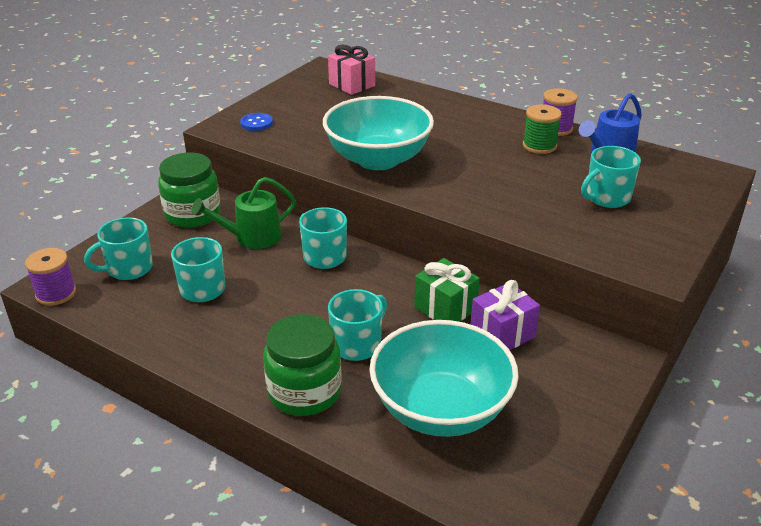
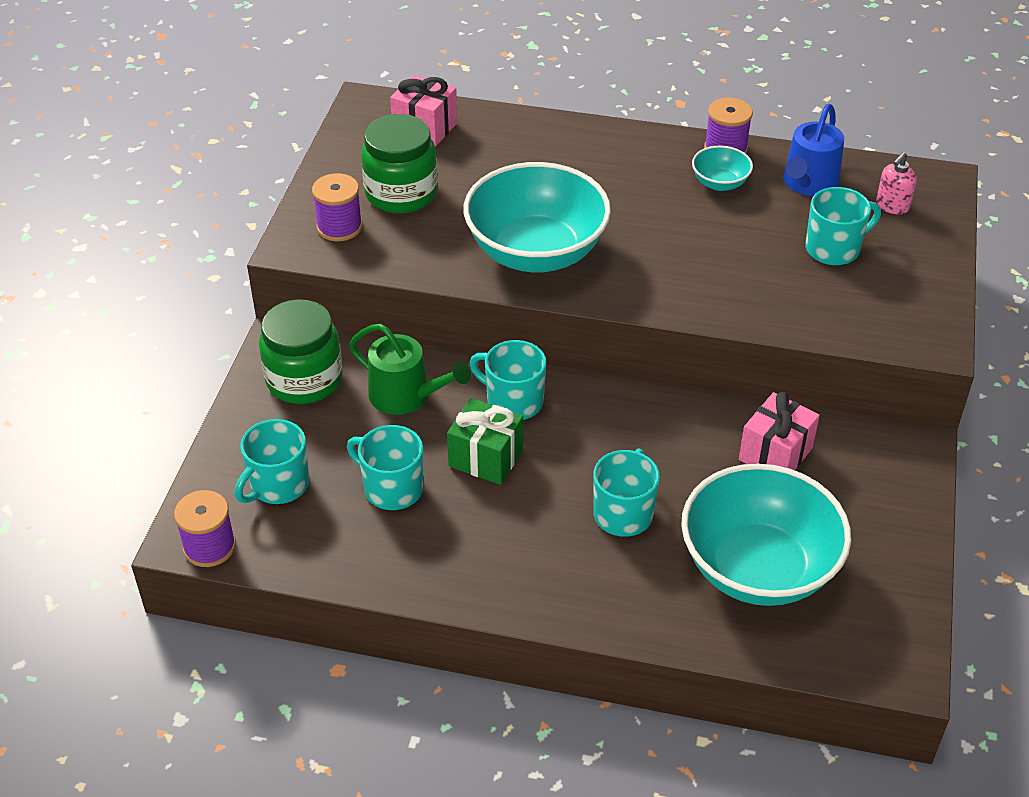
camera: 20 degrees left, 10 degrees up
(252, 237) = (406, 396): green watering can -> green watering can turned 105 degrees counterclockwise
(256, 123) = (339, 227): blue button -> purple spool
(304, 392) = (600, 591): green jar -> green jar (401, 193)
(445, 308) = (696, 437): green gift -> green gift (486, 458)
(502, 334) = (775, 454): purple gift -> pink gift
(539, 146) = (720, 183): green spool -> turquoise bowl
(606, 198) = (834, 249): turquoise mug -> turquoise mug turned 150 degrees counterclockwise
(669, 181) = (892, 206): none -> pink soap dispenser

